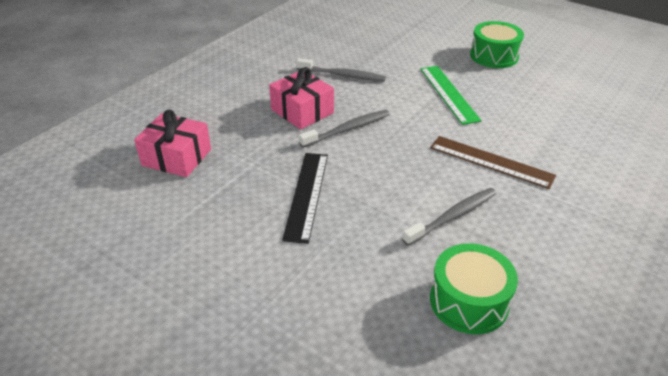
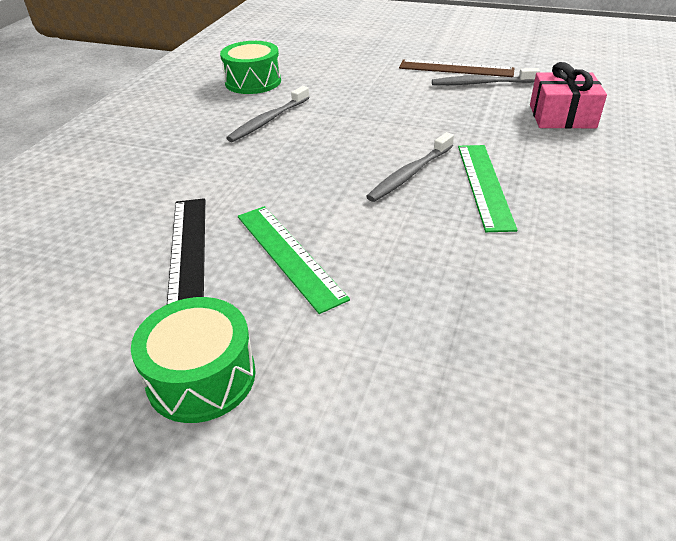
camera: 165 degrees right, 0 degrees up
(302, 111) = (484, 185): pink gift -> green ruler
(307, 195) = (408, 112): black ruler -> black ruler (188, 250)
(343, 75) = (476, 256): grey toothbrush -> grey toothbrush (481, 83)
(491, 162) = (228, 170): brown ruler -> brown ruler (456, 68)

